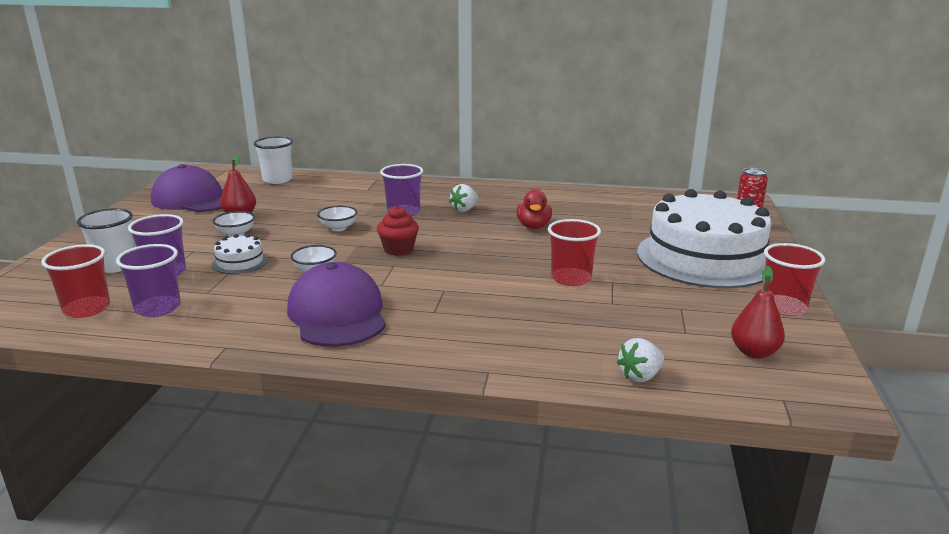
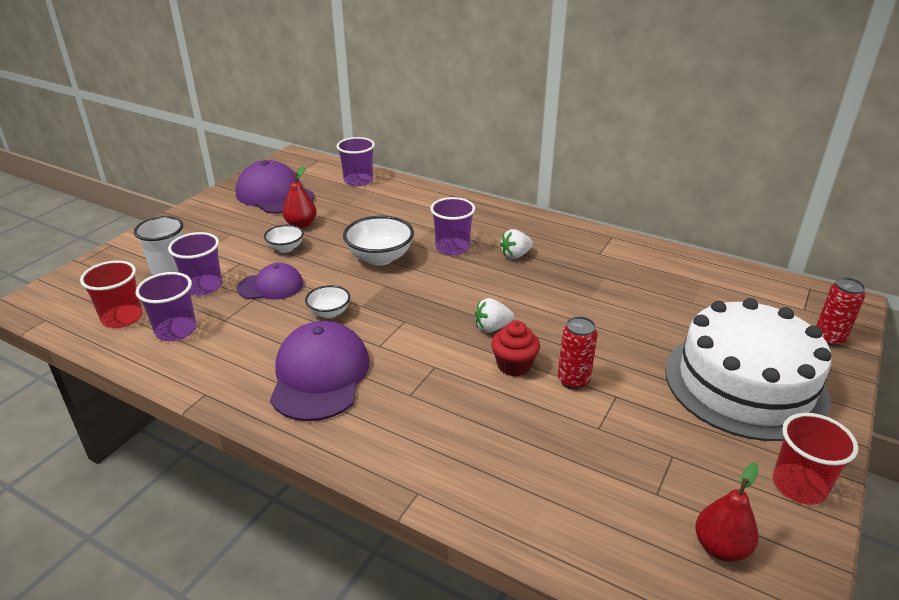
camera: 20 degrees right, 10 degrees up
(240, 262) = (271, 286): white cake -> purple cap
(277, 180) = (358, 181): white cup -> purple cup
(338, 228) = (380, 258): white bowl -> white bowl, size x1.75
(398, 250) = (420, 300): red cupcake -> red cupcake (514, 365)
(533, 226) = (575, 294): red duck -> none
(571, 278) = (573, 380): red cup -> red can
(640, 376) = (569, 545): white strawberry -> white strawberry (492, 328)

